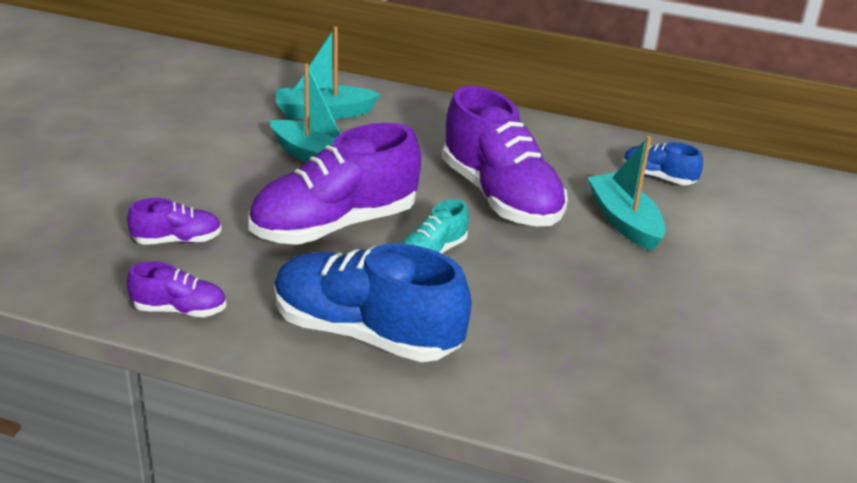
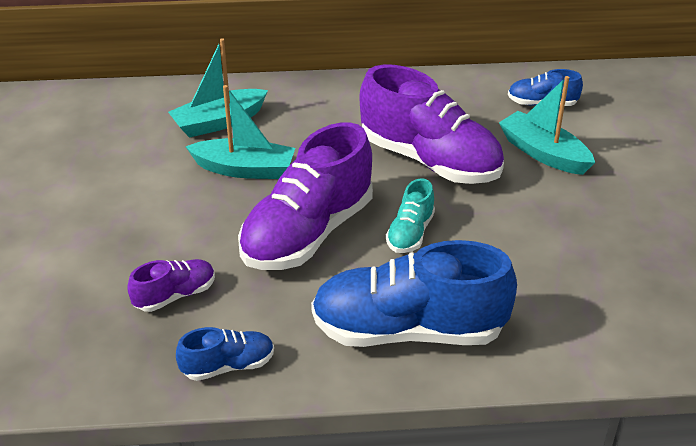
camera: 20 degrees left, 5 degrees up
(180, 310) = (228, 366): purple shoe -> blue shoe

